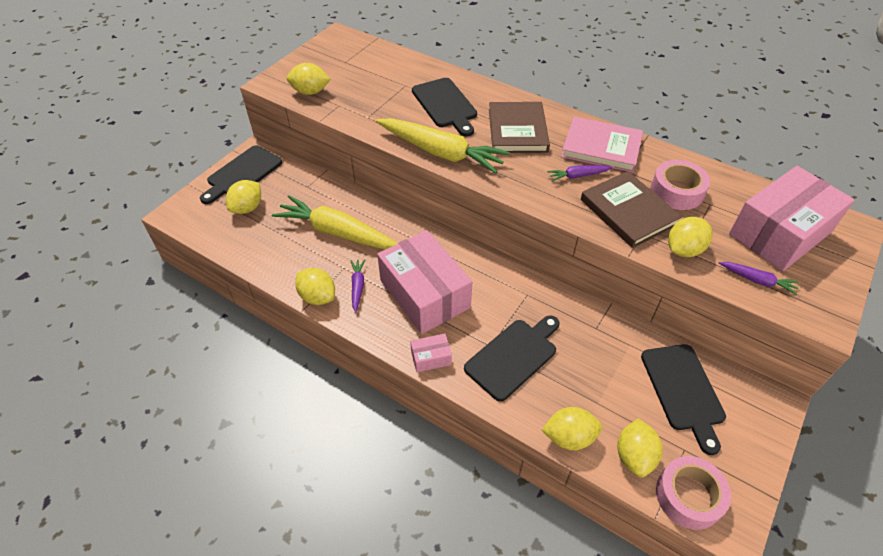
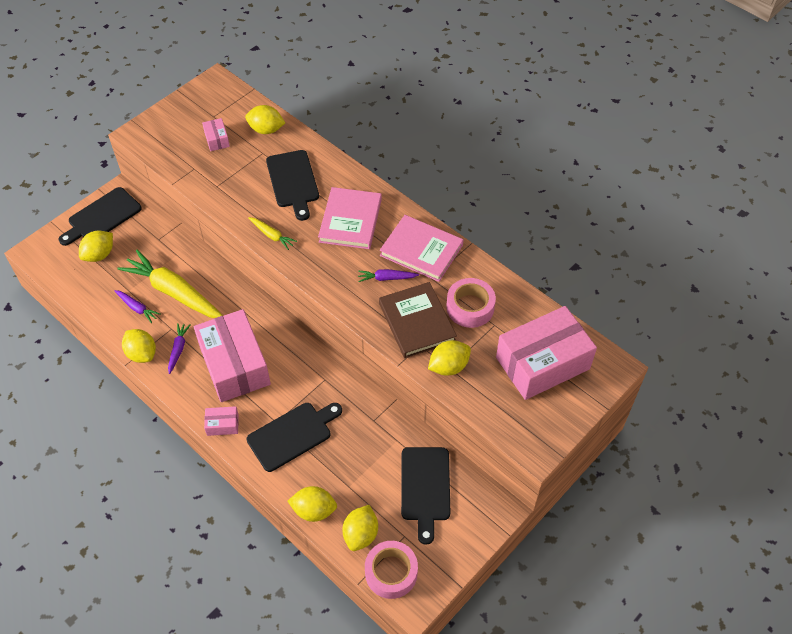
camera: 10 degrees right, 5 degrees up
(310, 92) = (171, 149): yellow lemon -> yellow lemon (266, 130)
(355, 79) = (217, 139): none -> pink box
(441, 152) = (272, 235): yellow carrot -> yellow carrot, size x0.45
(517, 130) = (350, 220): brown book -> pink book
(757, 280) = (498, 405): purple carrot -> purple carrot (137, 308)

